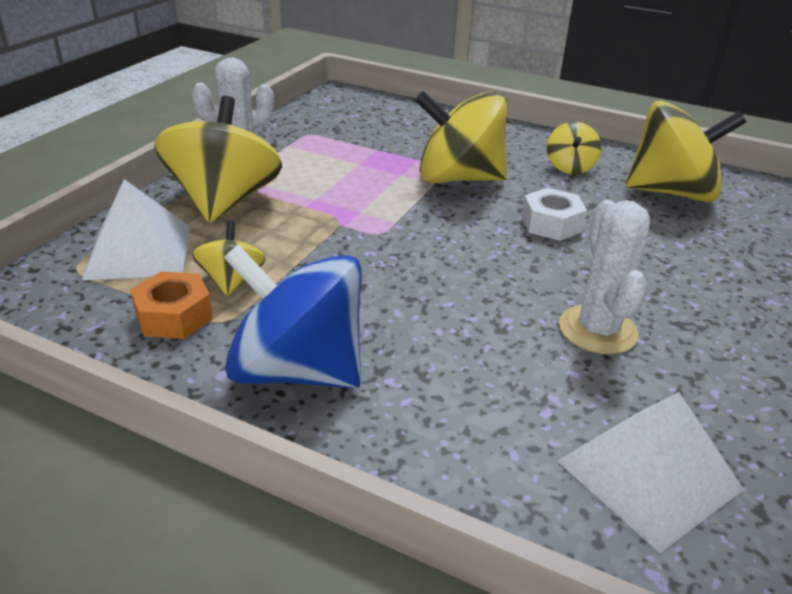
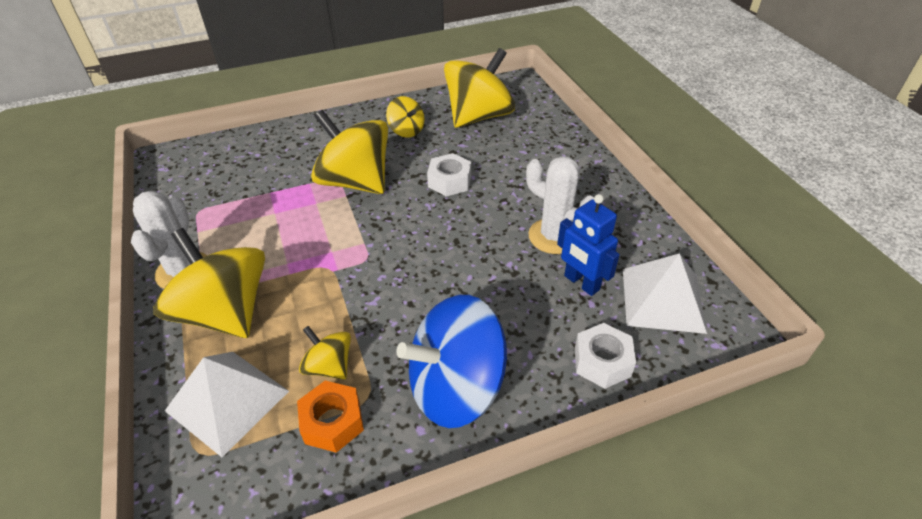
camera: 45 degrees left, 10 degrees up
(458, 178) = (355, 182): yellow spinning top -> yellow spinning top turned 75 degrees clockwise
(472, 467) = (602, 362): none -> white nut
(563, 387) = (581, 283): none -> blue robot

